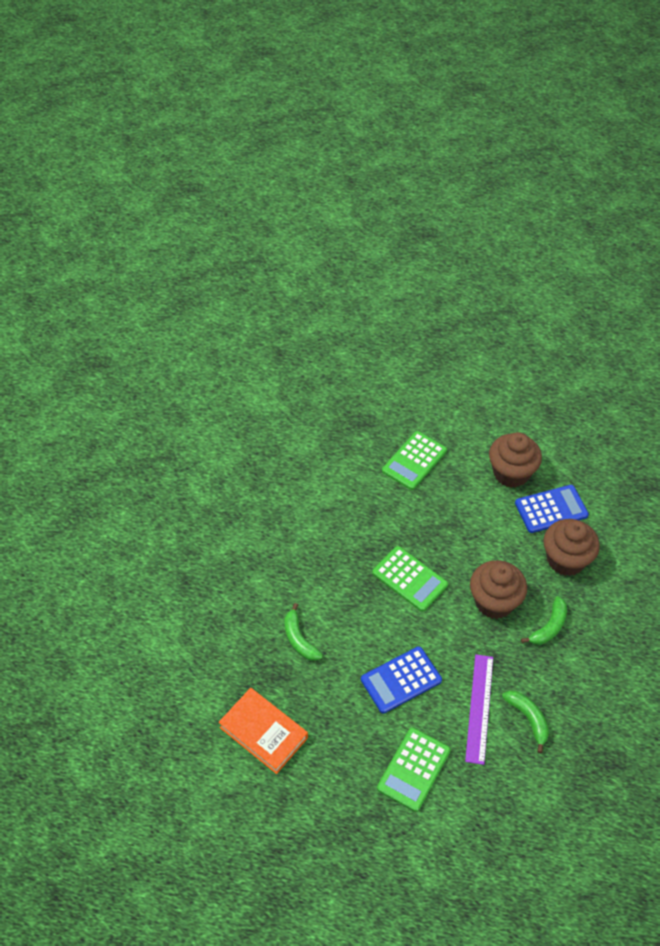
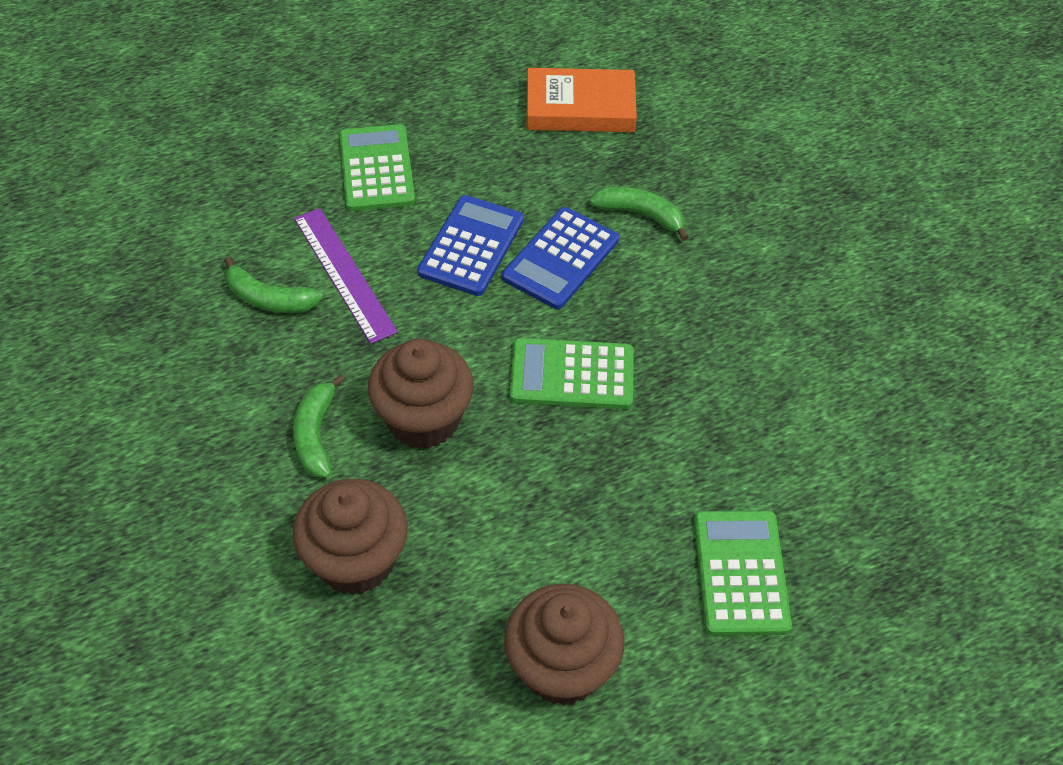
camera: 140 degrees right, 0 degrees up
(551, 509) = (441, 642): blue calculator -> blue calculator (561, 259)

